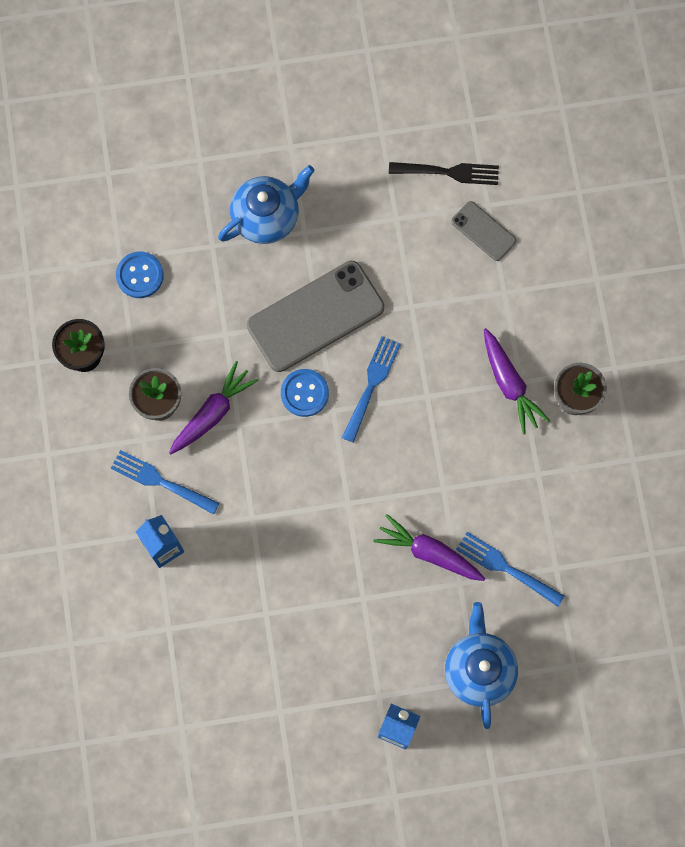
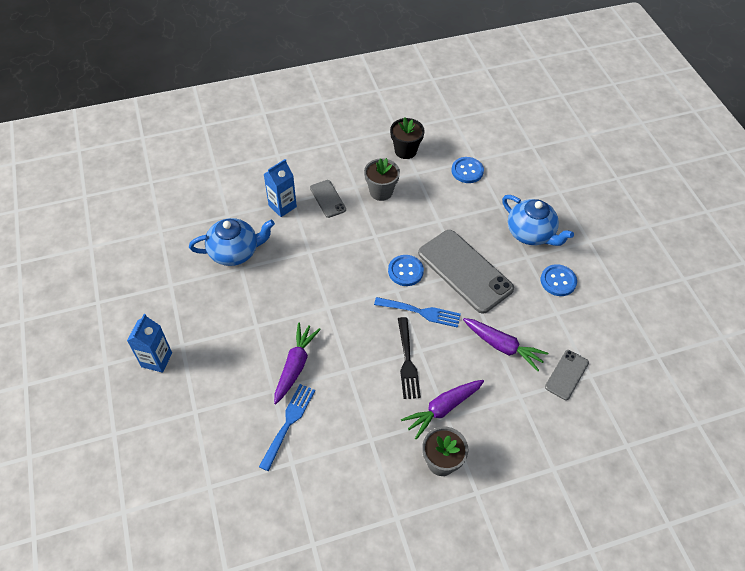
camera: 80 degrees right, 20 degrees down
(160, 481) = (327, 199): blue fork -> grey phone
(212, 413) = (380, 220): purple carrot -> purple carrot (502, 346)
(348, 203) = (558, 281): none -> blue button
(449, 172) = (607, 344): black fork -> black fork (407, 361)
(479, 669) = (204, 412): blue teapot -> blue teapot (235, 252)

